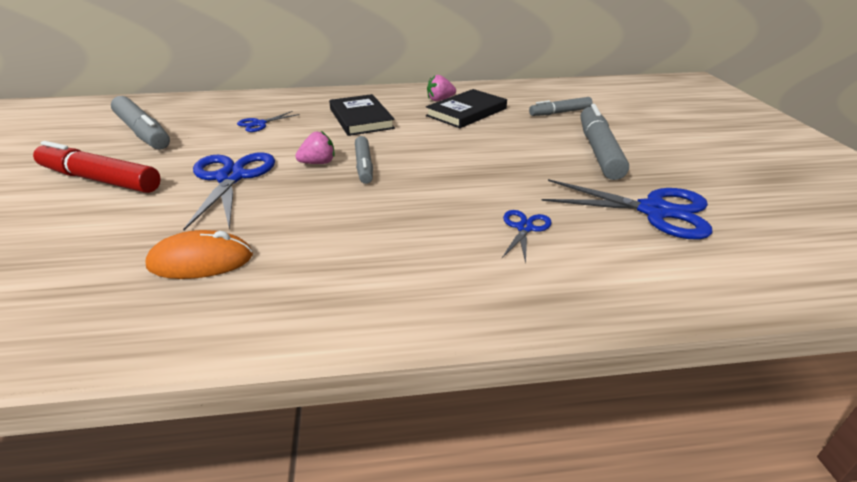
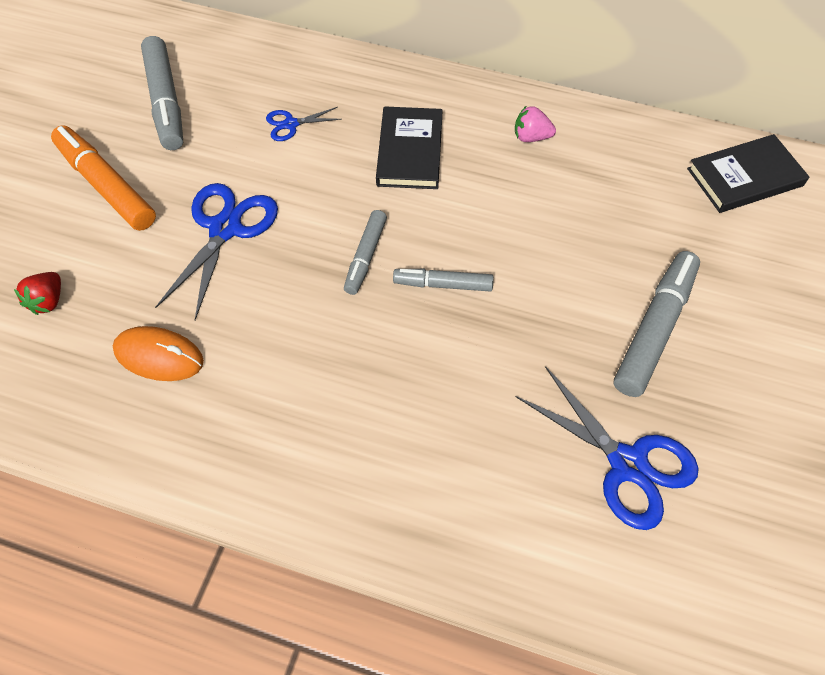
camera: 25 degrees right, 25 degrees up
(54, 257) = (48, 301): none -> red strawberry
(100, 180) = (107, 186): red marker -> orange marker
(318, 163) = (321, 233): pink strawberry -> none
(466, 112) = (547, 181): black book -> black book (745, 177)
(524, 228) = (469, 432): blue scissors -> none
(560, 112) = (671, 224): grey marker -> grey marker (443, 285)

